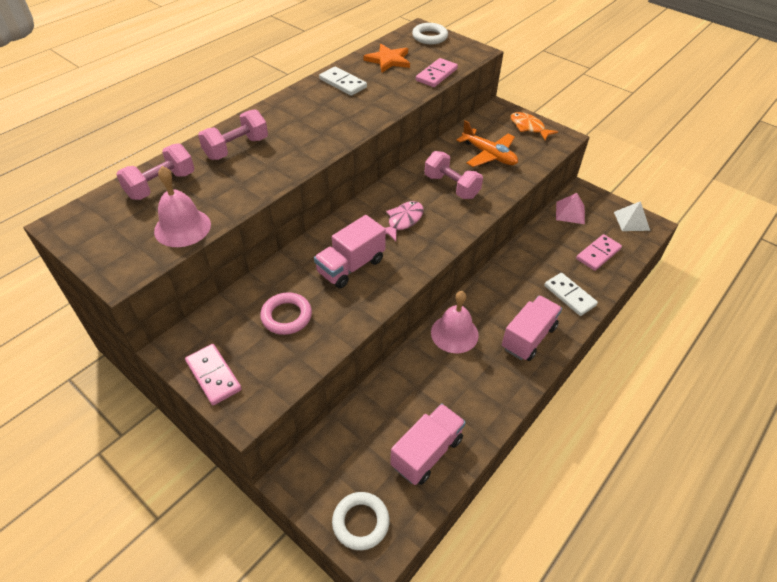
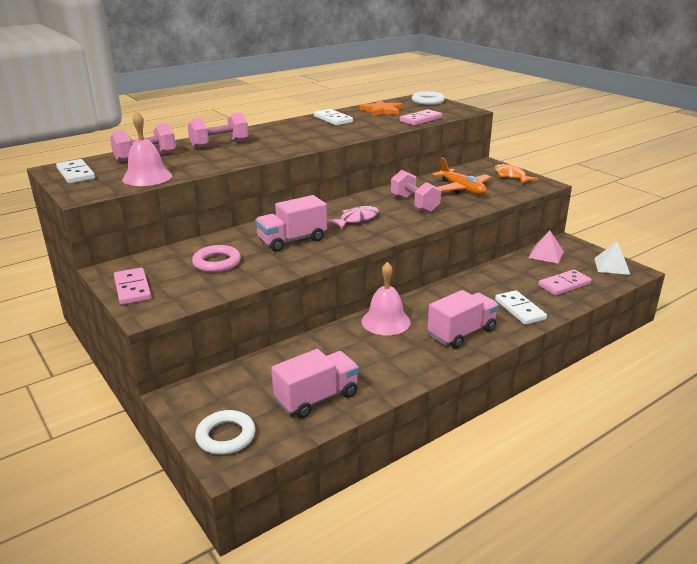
camera: 15 degrees right, 20 degrees down
(92, 232) = (75, 174): none -> white domino

